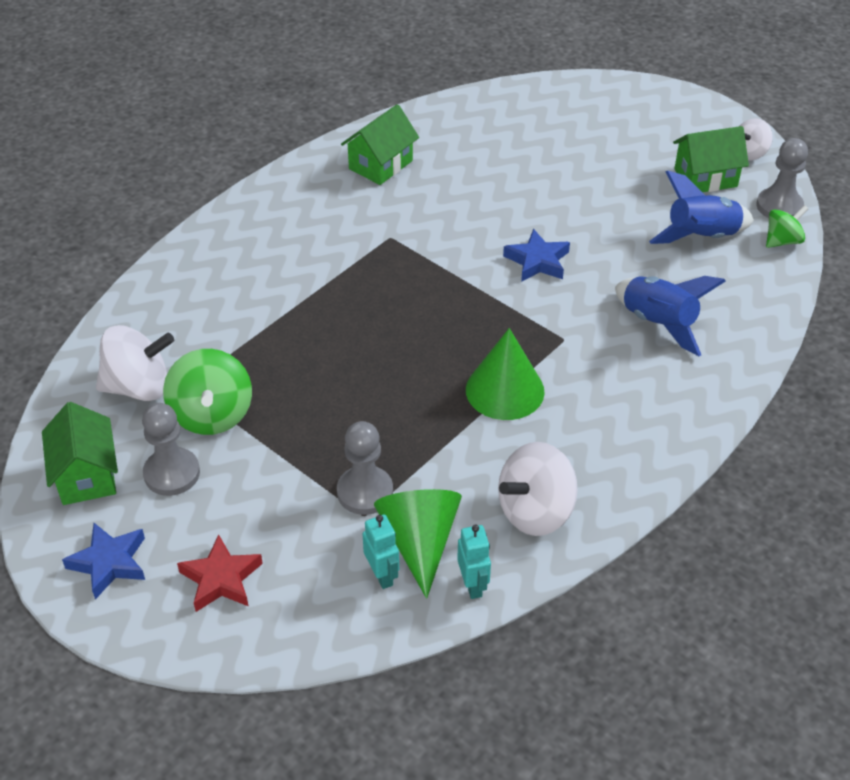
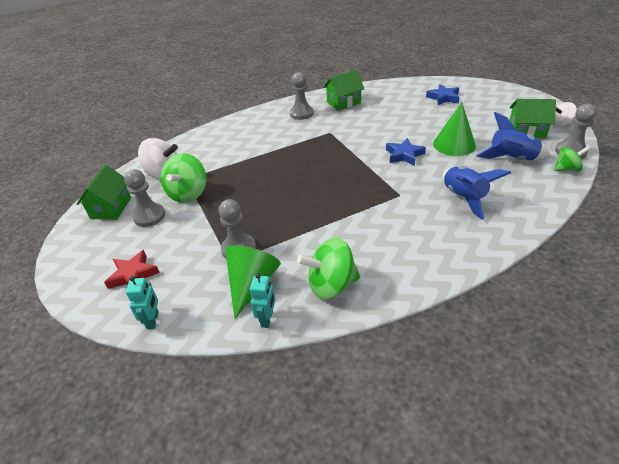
camera: 25 degrees right, 5 degrees down
(109, 563) = (87, 252): blue star -> blue star (443, 98)
(315, 203) = (301, 113): none -> grey pawn
(382, 575) = (218, 297): turquoise robot -> turquoise robot (153, 320)
(505, 390) = (350, 214): green cone -> green cone (454, 144)
(535, 511) = (331, 285): white spinning top -> green spinning top

